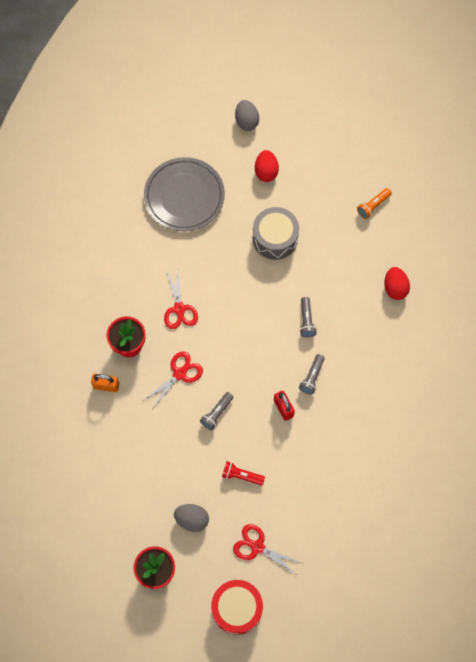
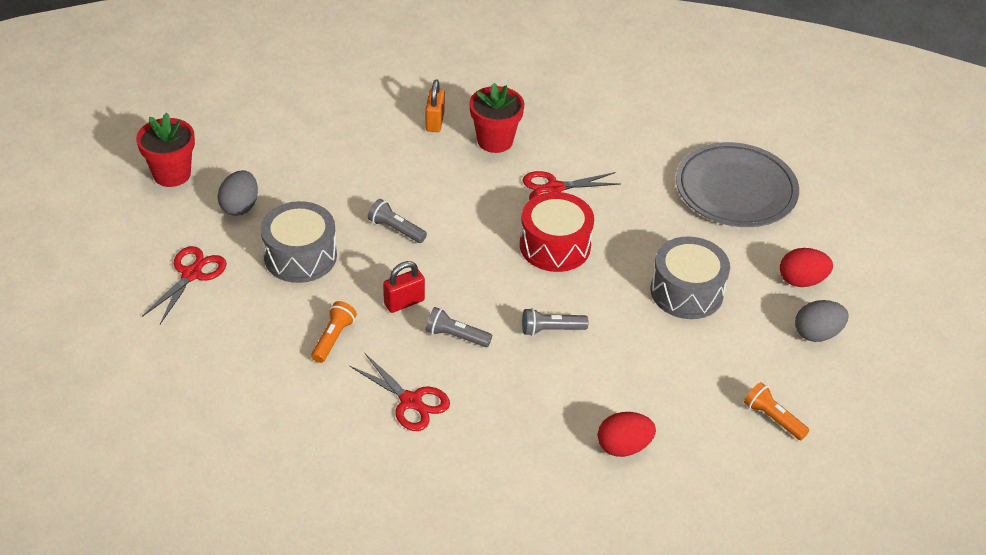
camera: 85 degrees right, 25 degrees down
(180, 374) = (455, 191): red scissors -> red scissors (411, 401)
(237, 608) = (106, 253): red drum -> red drum (555, 246)
(241, 475) = (300, 256): red flashlight -> grey drum
(246, 121) = (884, 257): grey egg -> grey egg (817, 334)
(314, 452) = (333, 338): none -> orange flashlight

